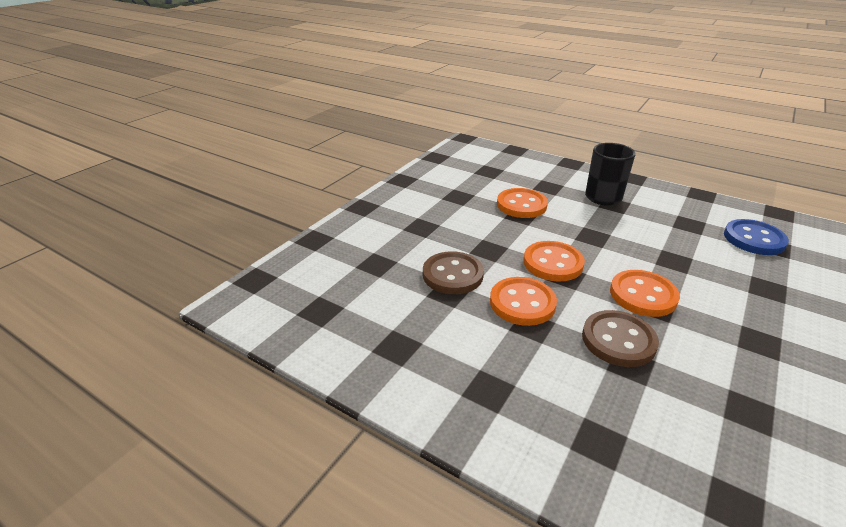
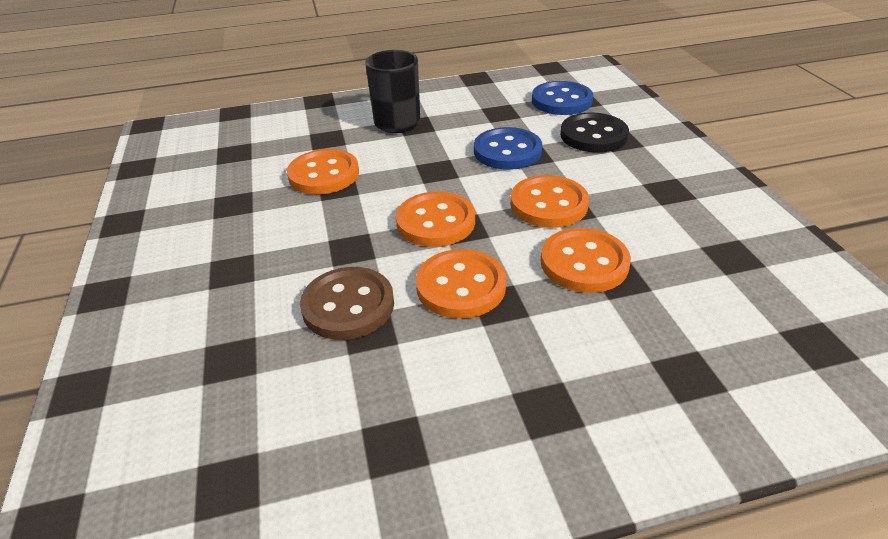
camera: 45 degrees left, 5 degrees up
(618, 340) = (584, 263): brown button -> orange button
(658, 250) = (507, 151): none -> blue button
(747, 274) = (593, 135): none -> black button

